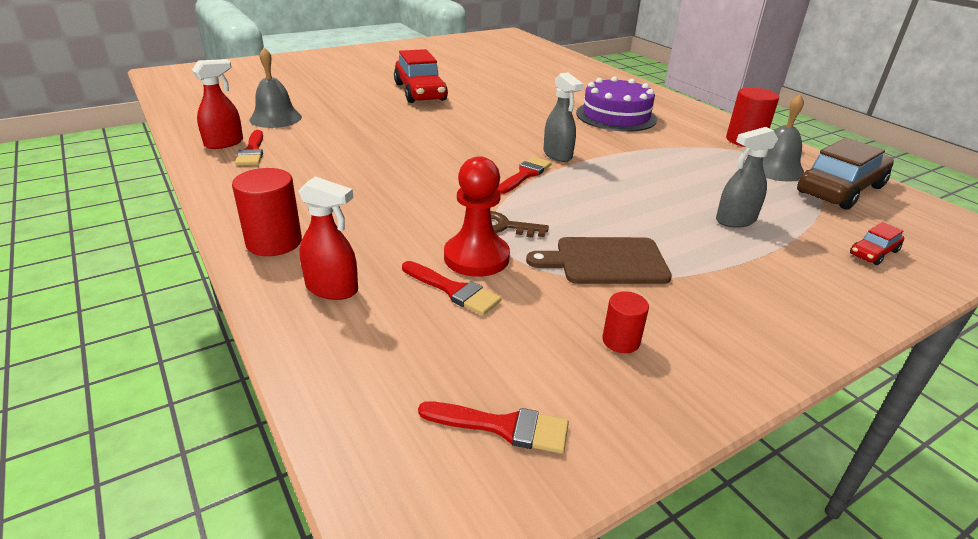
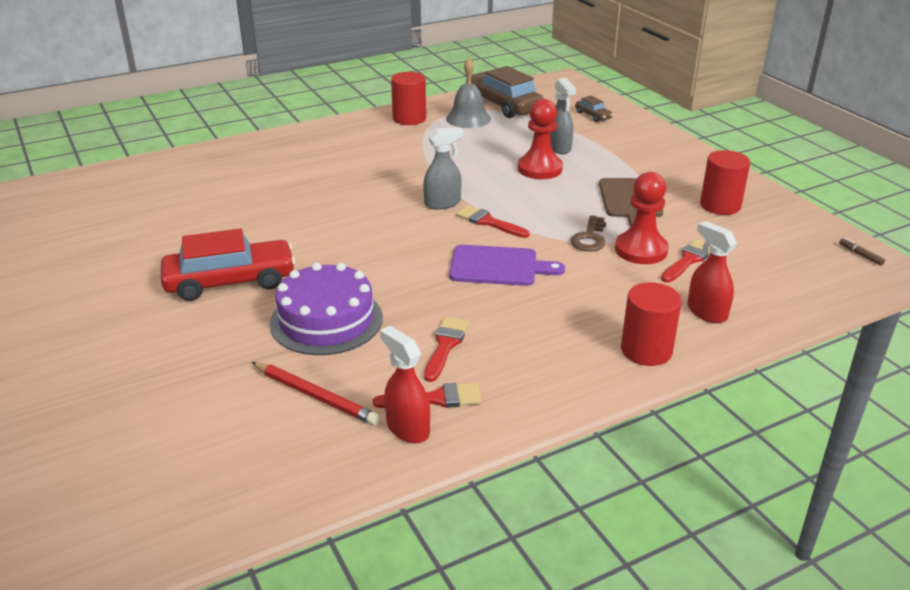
camera: 85 degrees left, 0 degrees up
(275, 118) = (315, 396): grey bell -> red pencil
(332, 289) = (706, 312): red spray bottle -> red spray bottle turned 60 degrees counterclockwise
(439, 177) = (498, 266): none -> purple cutting board
(477, 495) = (860, 255): none -> brown marker
(503, 427) = (811, 246): red brush -> red brush (445, 345)
(616, 116) = (341, 165): purple cake -> purple cake (326, 320)
(621, 341) = (720, 205): red cylinder -> red cylinder, size x1.73
(665, 205) = (539, 169): none -> red pawn
(873, 253) = (593, 115): red car -> brown car

